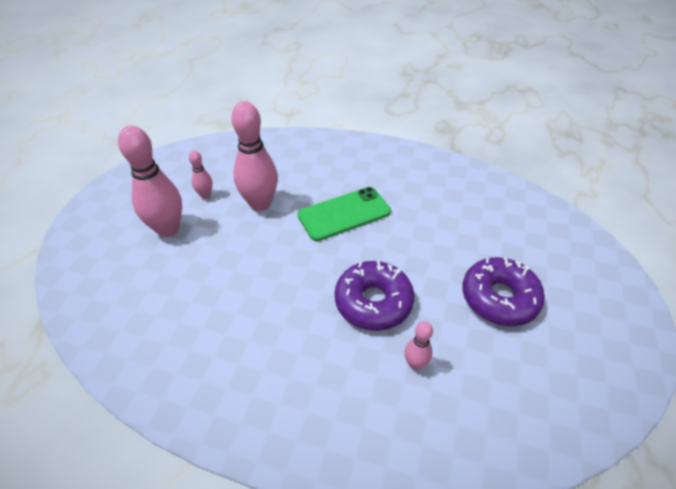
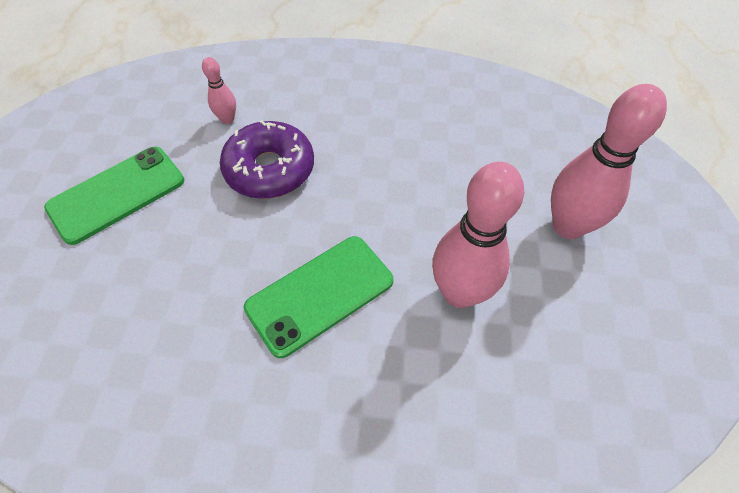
camera: 170 degrees right, 10 degrees up
(205, 195) = (557, 297): pink bowling pin -> none
(499, 298) = (117, 194): purple donut -> green phone

